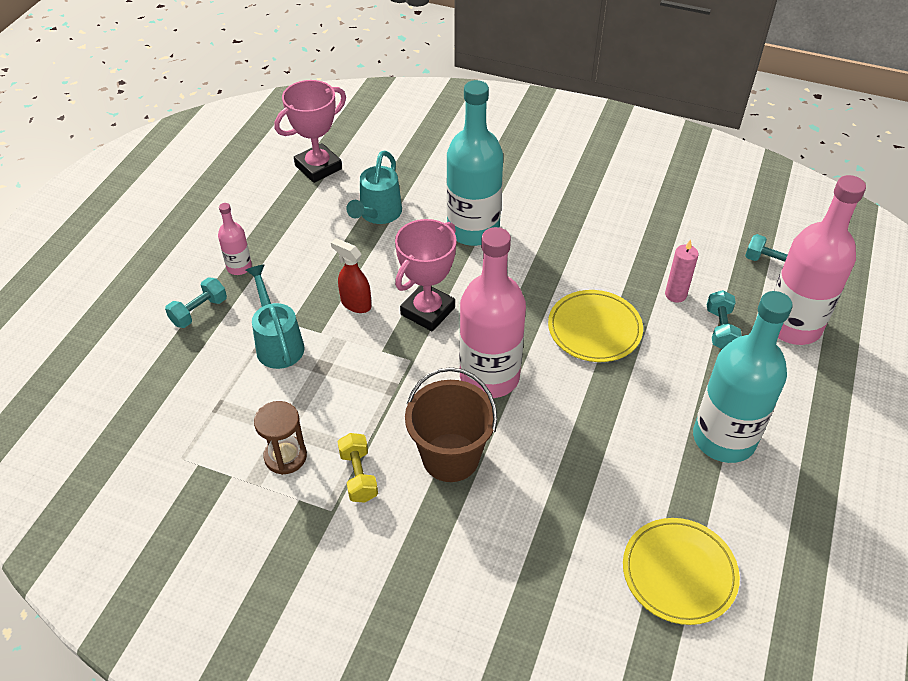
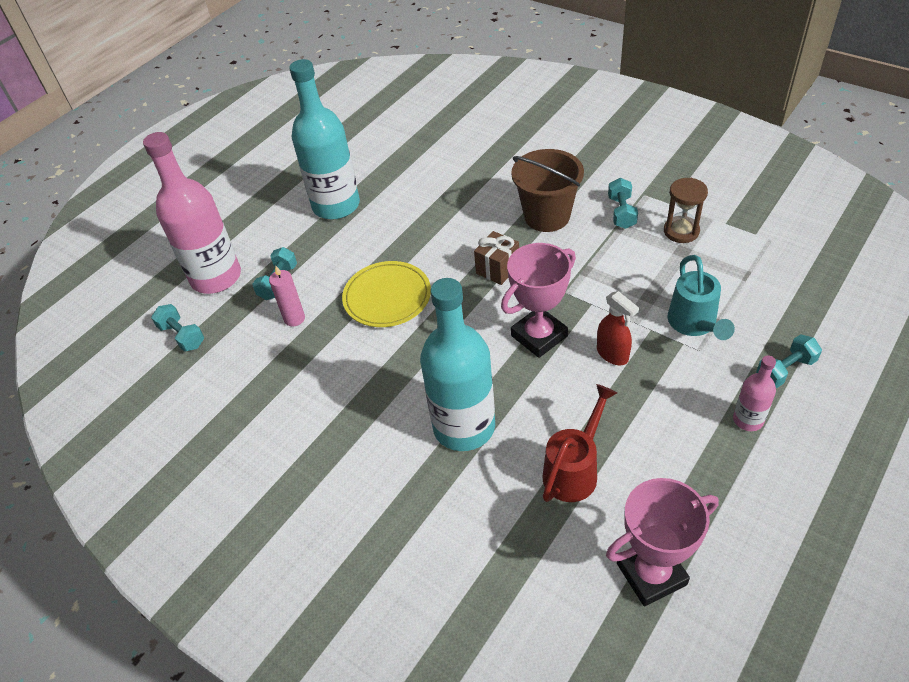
camera: 160 degrees left, 0 degrees up
(358, 476) = (621, 212): yellow dumbbell -> turquoise dumbbell
(378, 214) = (574, 470): turquoise watering can -> red watering can
(489, 377) = (497, 269): pink bottle -> brown gift
(679, 573) = (416, 142): yellow plate -> none

